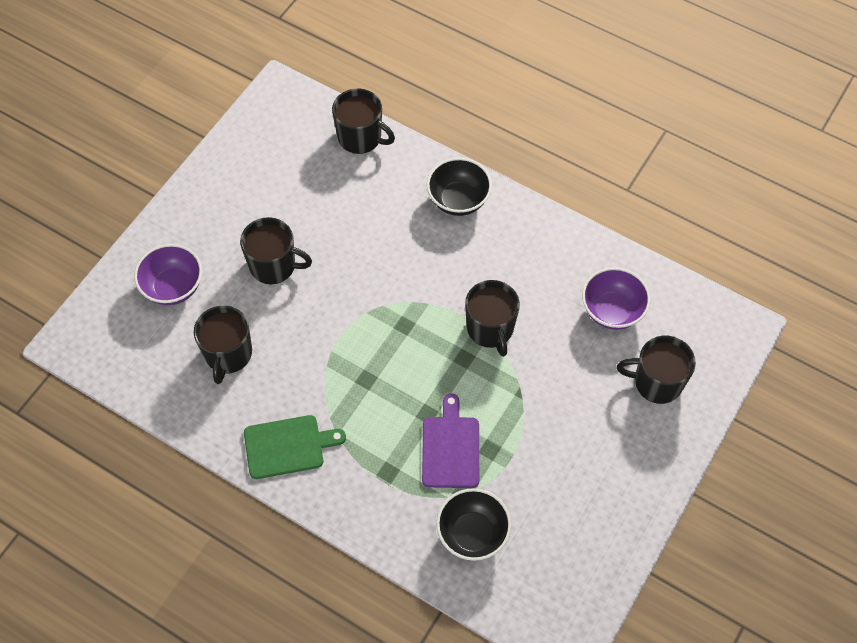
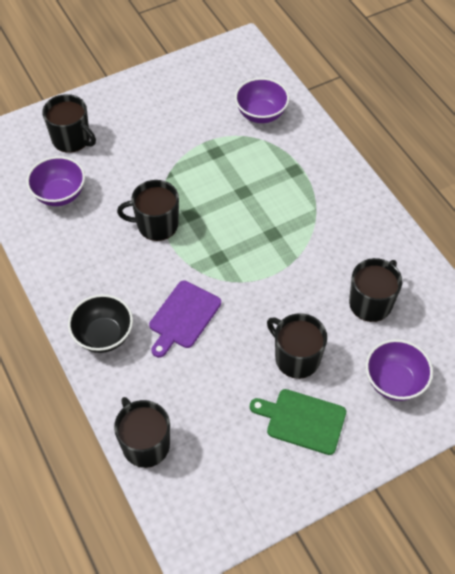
camera: 150 degrees left, 5 degrees down
(288, 446) = (356, 217): green cutting board -> green cutting board (302, 420)
(450, 448) = (241, 164): purple cutting board -> purple cutting board (183, 317)
(472, 534) = (261, 114): black bowl -> purple bowl
(490, 328) = (156, 224): black mug -> black mug turned 105 degrees counterclockwise

